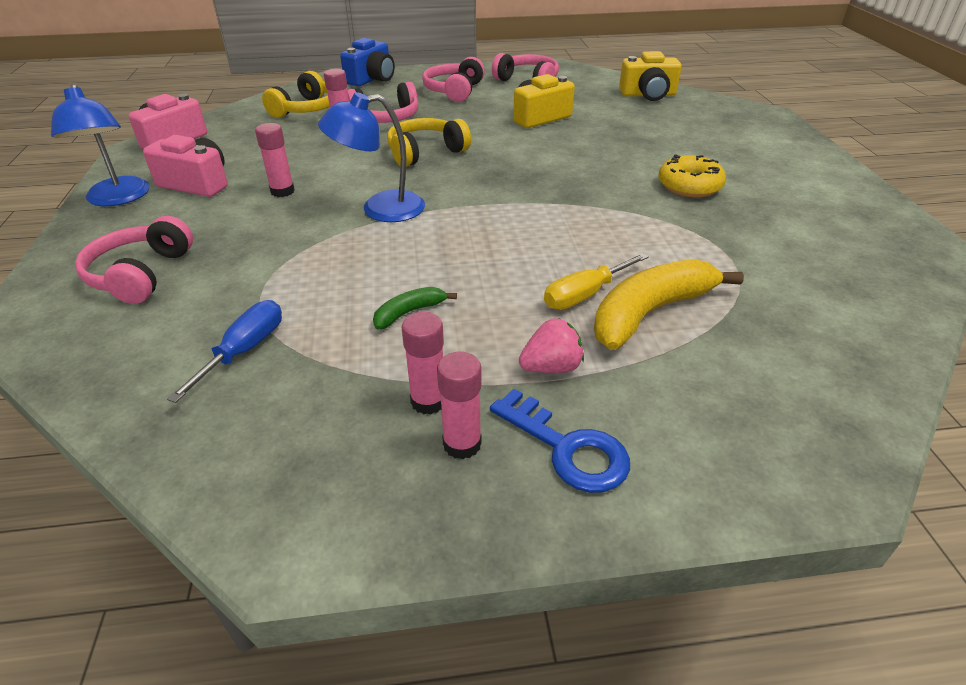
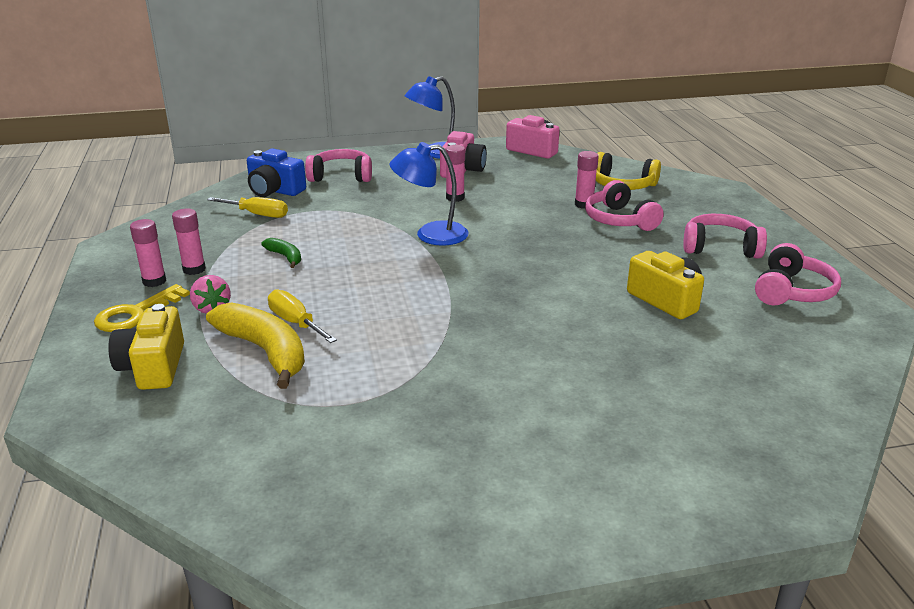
camera: 85 degrees right, 10 degrees down
(244, 351) = (257, 214): blue screwdriver -> yellow screwdriver
(371, 79) = (724, 203): blue camera -> blue camera (274, 190)
(380, 209) = (431, 234): blue lamp -> blue lamp turned 75 degrees counterclockwise
(425, 152) = (545, 244): yellow headphones -> none
(567, 448) = (135, 313): blue key -> yellow key
(648, 95) = (806, 385): yellow camera -> yellow camera (153, 367)
(689, 186) = (504, 394): yellow donut -> none

